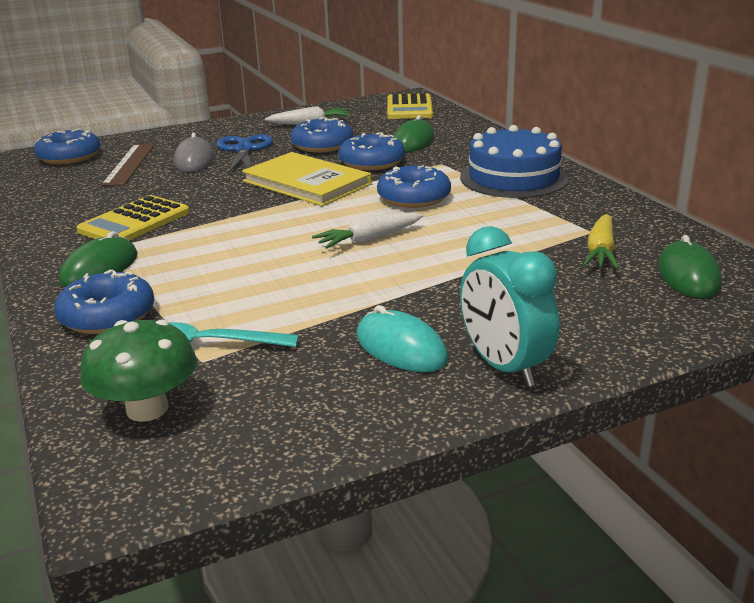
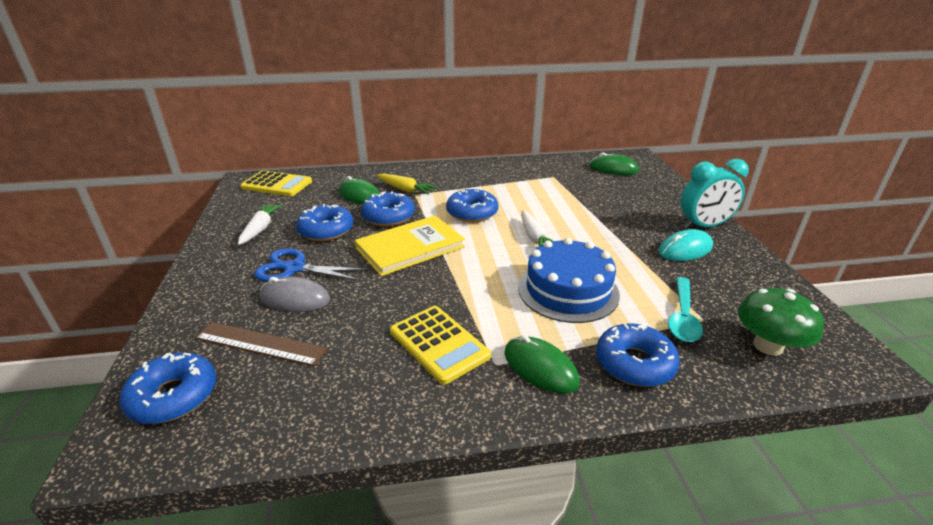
camera: 75 degrees left, 5 degrees up
(513, 178) = (461, 179): blue cake -> blue cake (568, 290)
(600, 251) = (580, 180): yellow carrot -> yellow carrot (406, 190)

